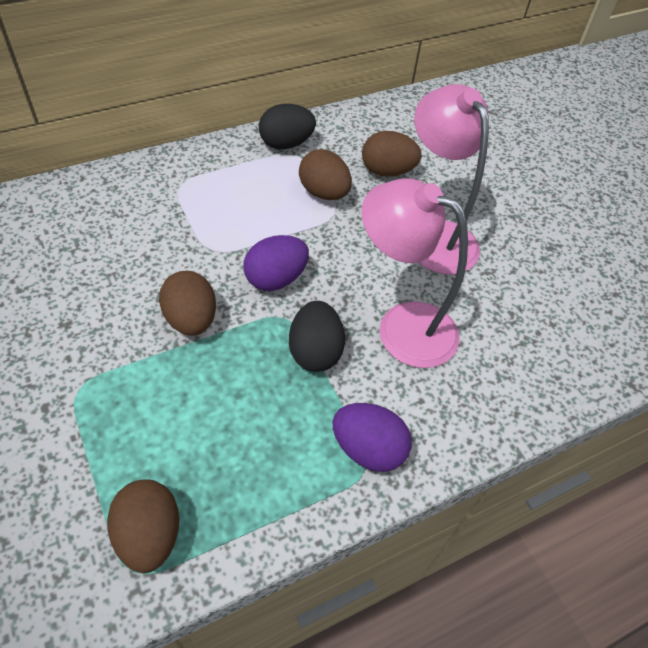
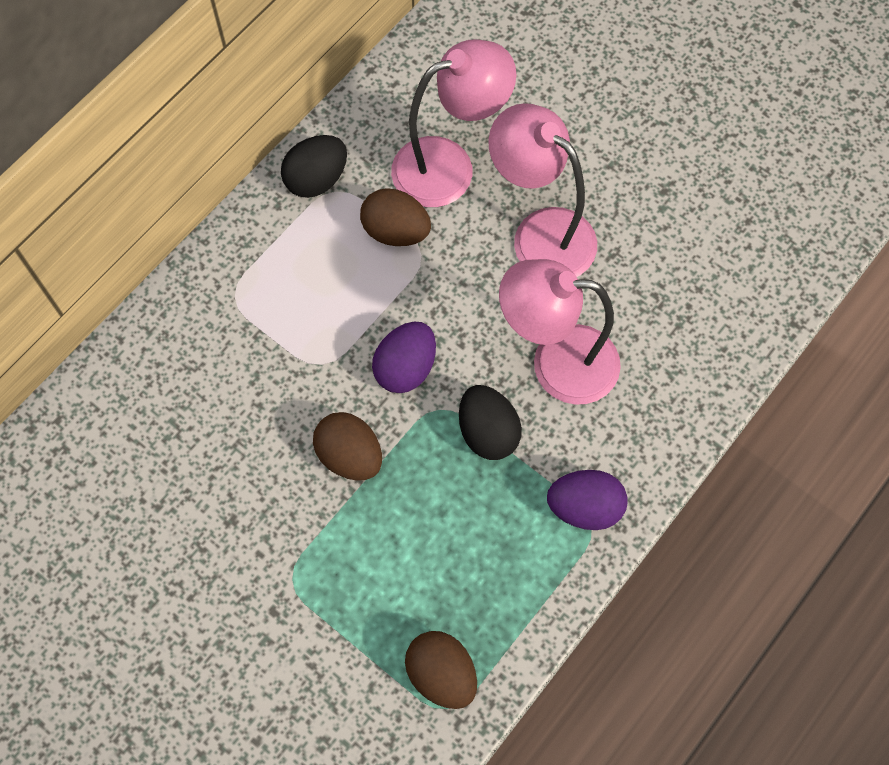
camera: 20 degrees left, 15 degrees up
(387, 171) = (449, 166): brown egg -> pink lamp

